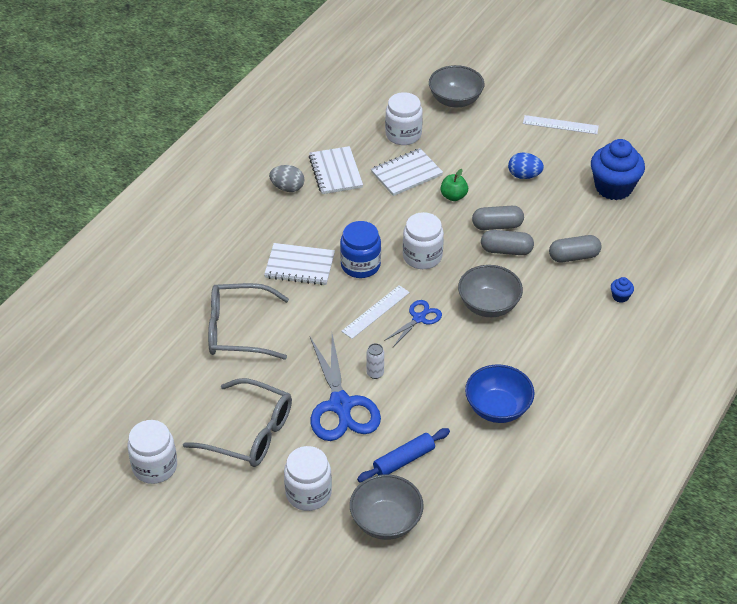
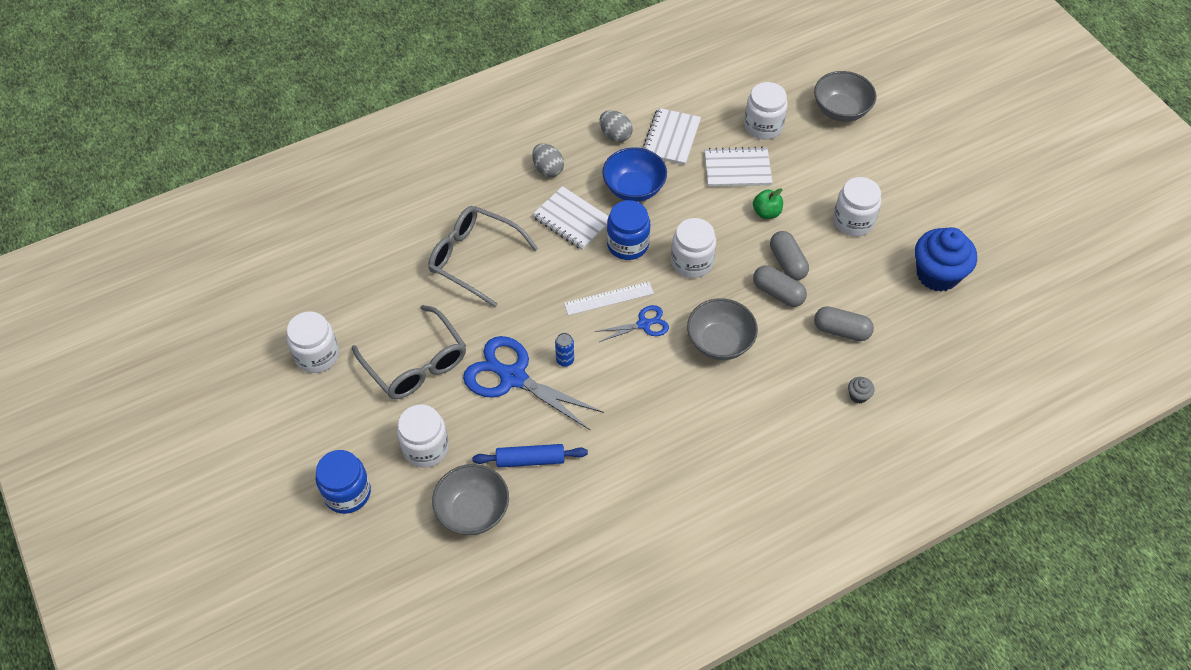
camera: 30 degrees right, 10 degrees up
(249, 236) = (548, 169): none -> grey egg
(267, 560) = (347, 493): none -> blue jar
(341, 406) = (512, 377): blue scissors -> blue scissors turned 105 degrees clockwise
(375, 373) = (565, 360): white can -> blue can
(497, 226) = (787, 263): grey capsule -> grey capsule turned 45 degrees clockwise
(497, 408) = (653, 452): blue bowl -> blue bowl (634, 188)
(524, 175) = (853, 221): blue egg -> white jar
(560, 124) = (931, 181): white ruler -> none
(620, 296) = (858, 395): blue cupcake -> grey cupcake

